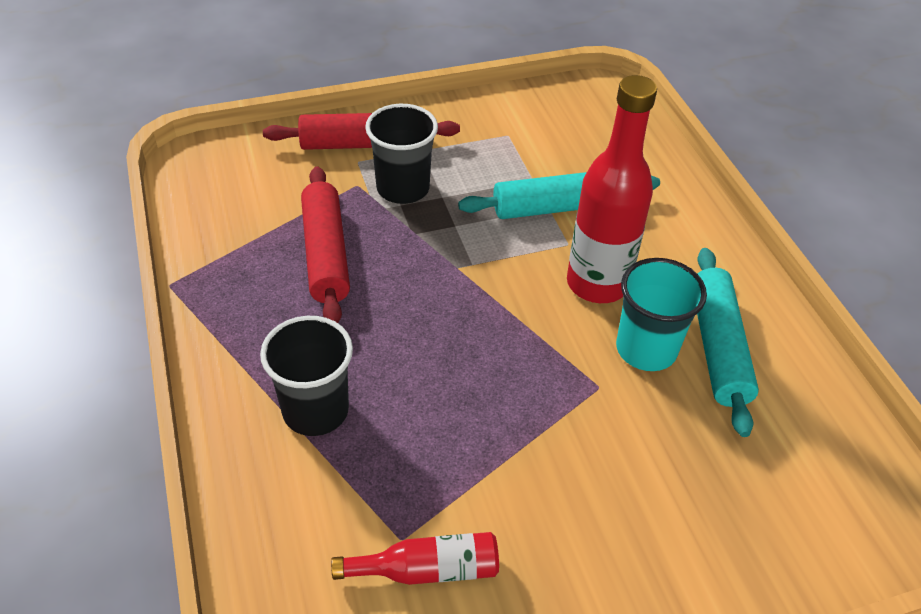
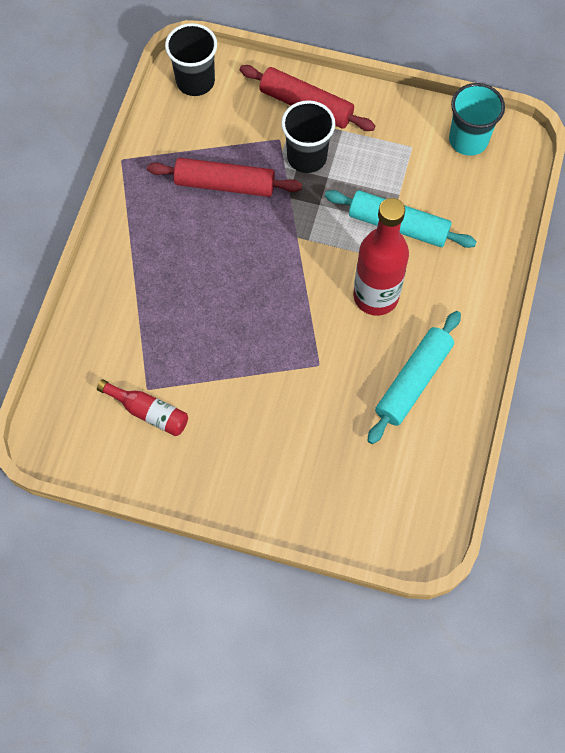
camera: 35 degrees right, 20 degrees up
(315, 410) = (151, 289): black cup -> black cup (195, 81)
(326, 254) = (225, 184): red rolling pin -> red rolling pin turned 75 degrees clockwise
(646, 349) = (368, 357): turquoise cup -> turquoise cup (468, 140)

